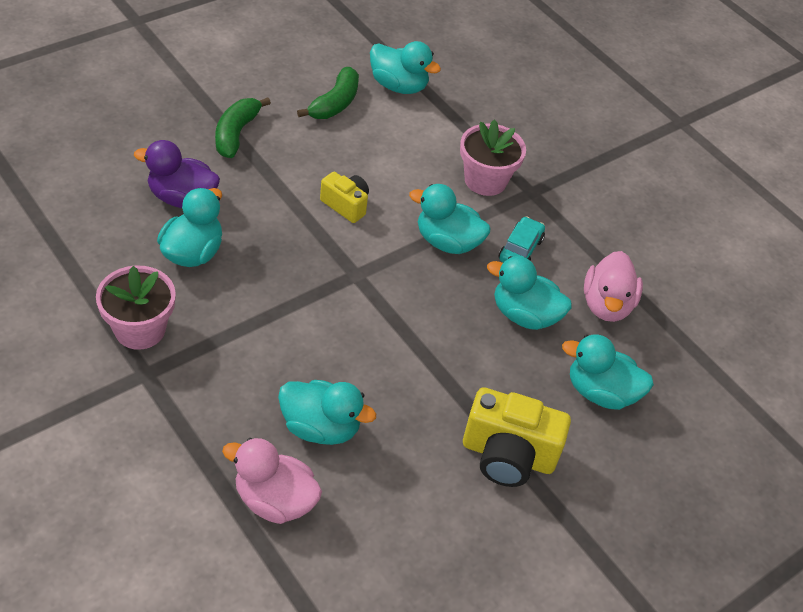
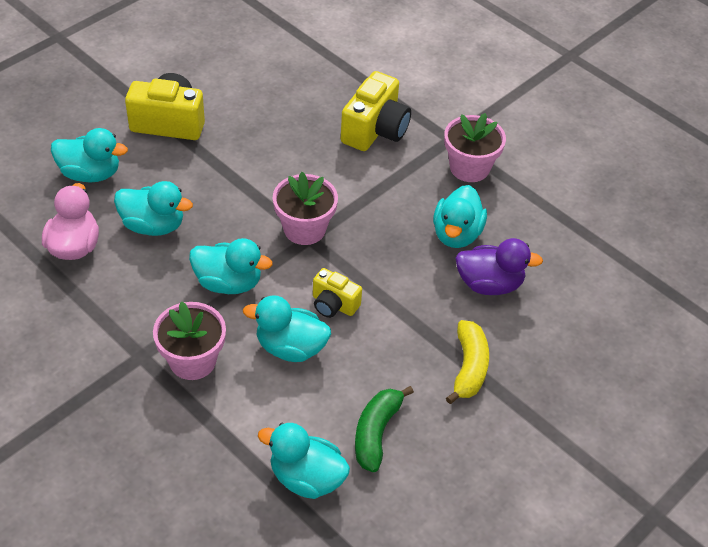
camera: 175 degrees right, 0 degrees up
(236, 134) = (469, 367): green banana -> yellow banana
(239, 402) = (375, 130): none -> yellow camera
(274, 500) = (331, 78): pink duck -> none
(320, 427) = (311, 122): turquoise duck -> turquoise duck (290, 348)
(359, 285) = (304, 229): none -> pink flower pot
(520, 249) = (155, 287): turquoise car -> none

